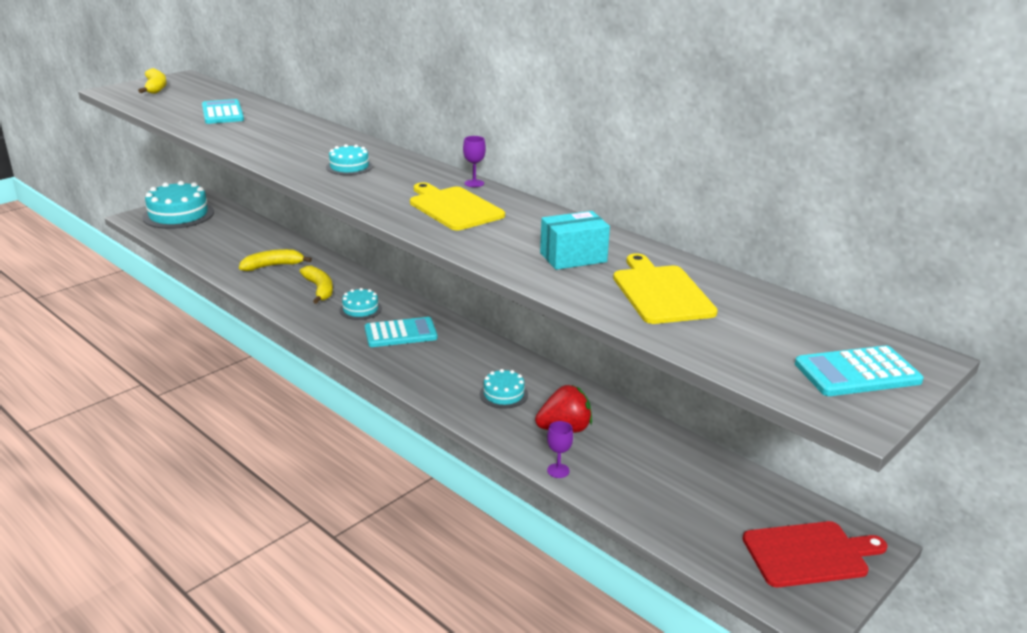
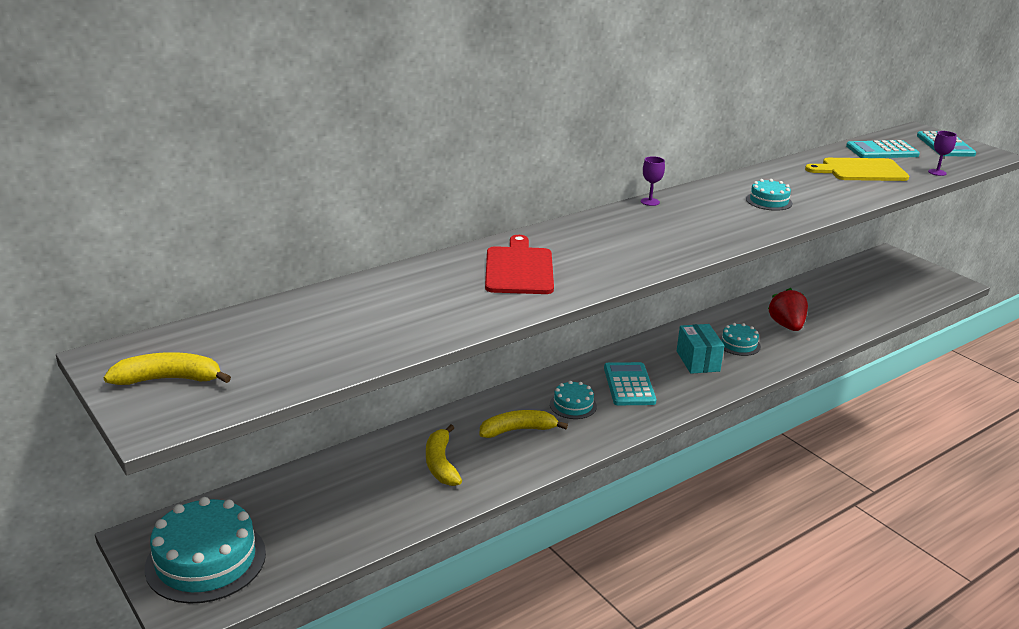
camera: 80 degrees left, 0 degrees up
(222, 113) = (355, 320): turquoise calculator -> turquoise calculator (882, 151)
(349, 167) = (597, 250): turquoise cake -> turquoise cake (769, 201)
(454, 208) = (712, 214): yellow cutting board -> none
(558, 470) = (841, 336): purple goblet -> purple goblet (937, 172)
(573, 257) = (810, 186): turquoise box -> turquoise box (698, 361)
(809, 554) = (904, 272): red cutting board -> red cutting board (519, 269)

